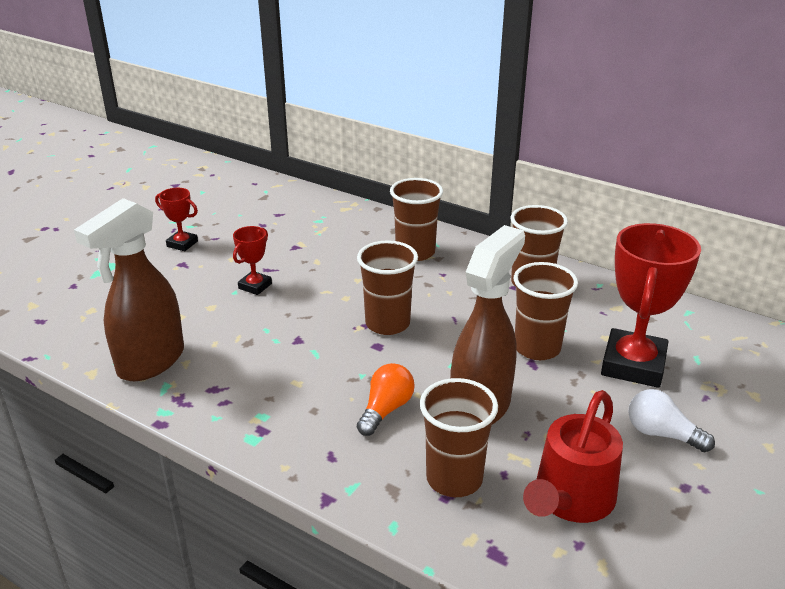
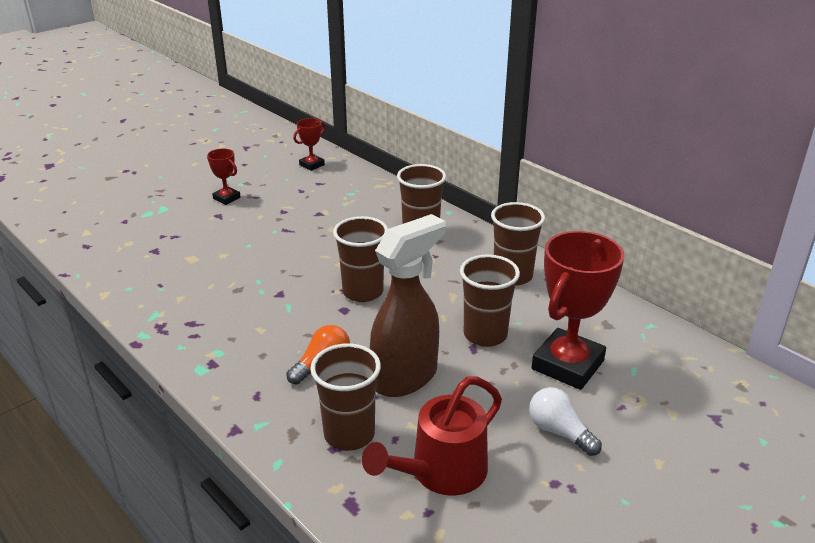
camera: 15 degrees right, 0 degrees up
(150, 362) = (152, 293): brown spray bottle -> none
(255, 286) = (267, 242): red trophy -> red trophy (312, 165)

